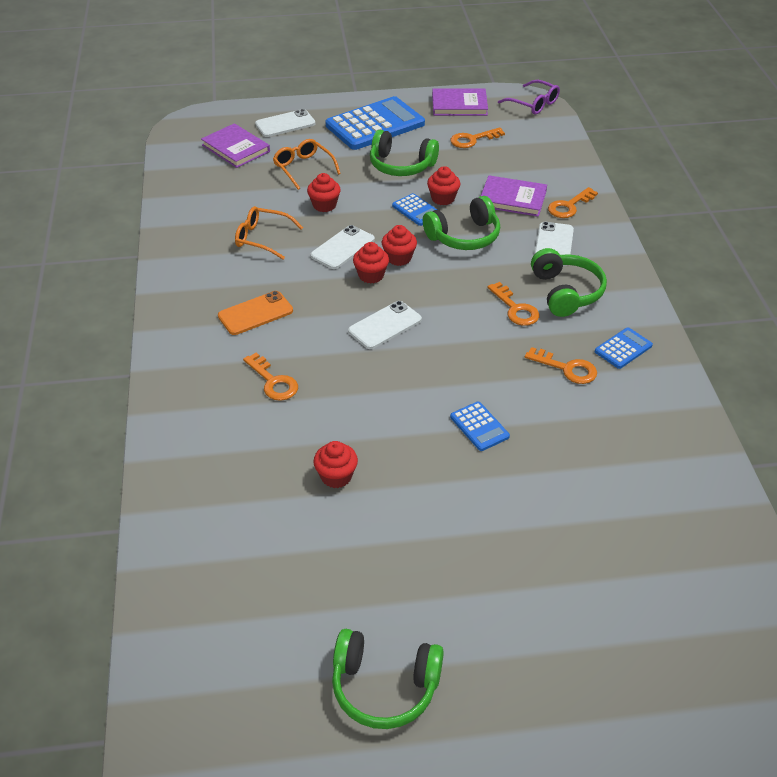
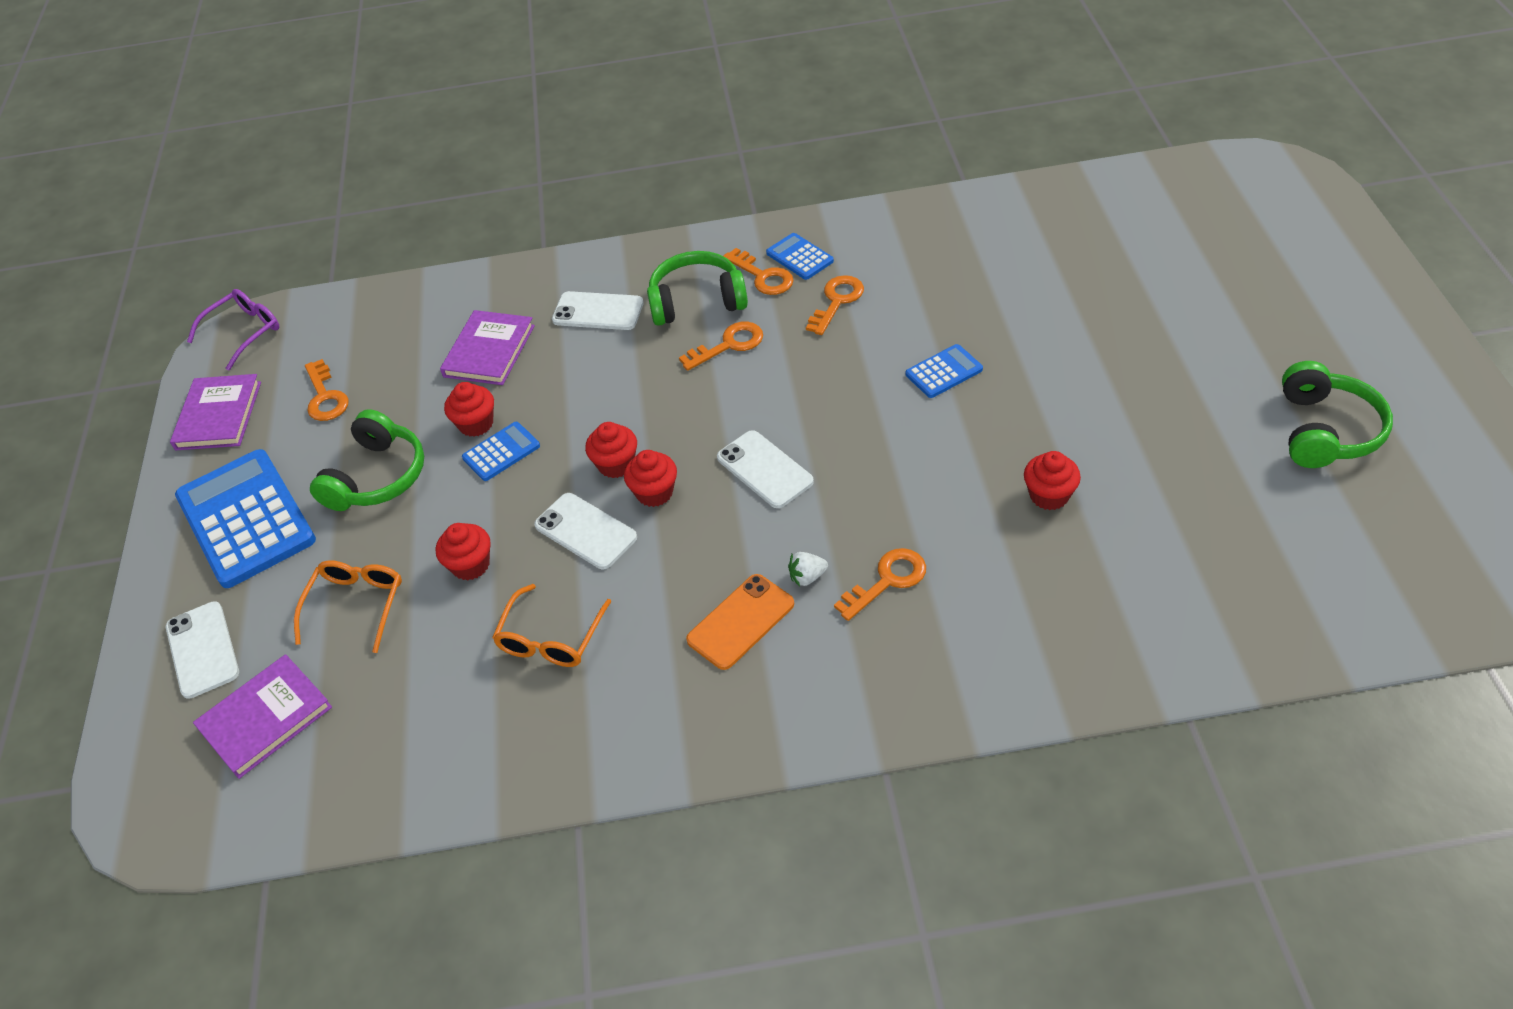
camera: 85 degrees left, 5 degrees up
(255, 313) = (741, 622): orange phone -> orange phone turned 75 degrees clockwise
(285, 343) = (807, 577): none -> white strawberry
(303, 168) = (356, 605): orange glasses -> orange glasses turned 135 degrees clockwise
(464, 236) = (571, 397): green headphones -> none
(569, 206) = (515, 297): orange key -> orange key (763, 276)

